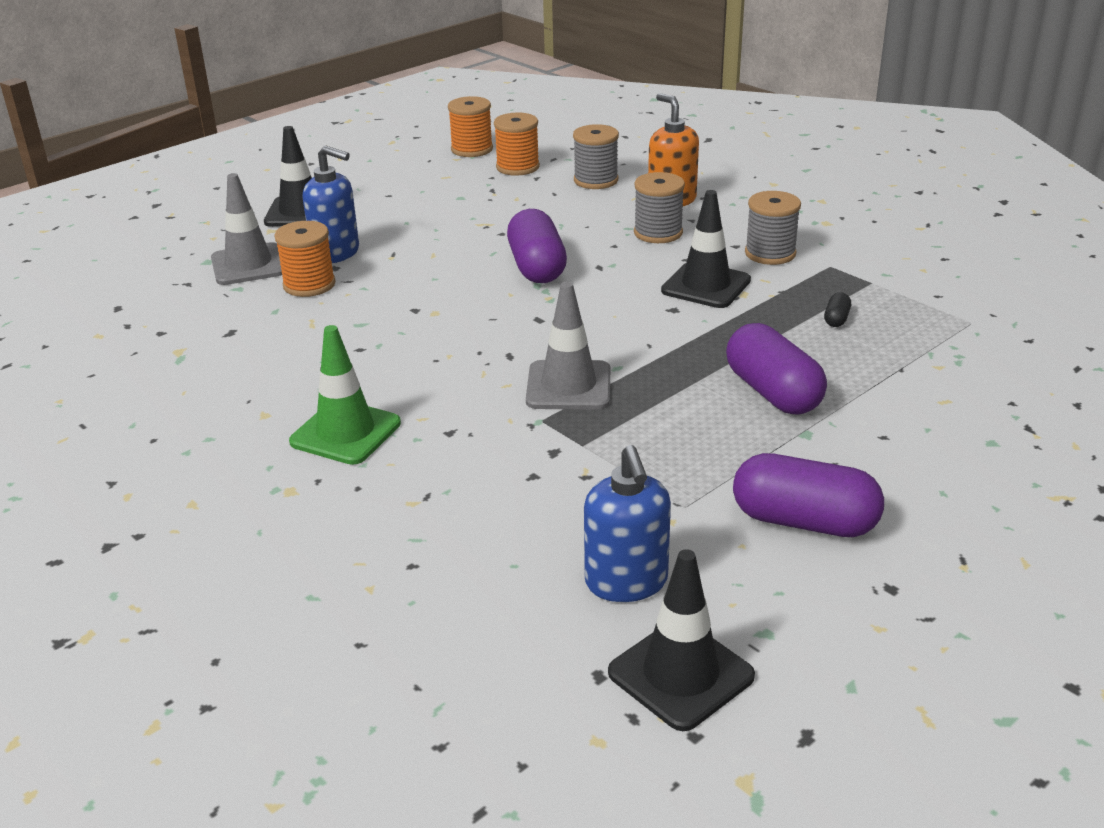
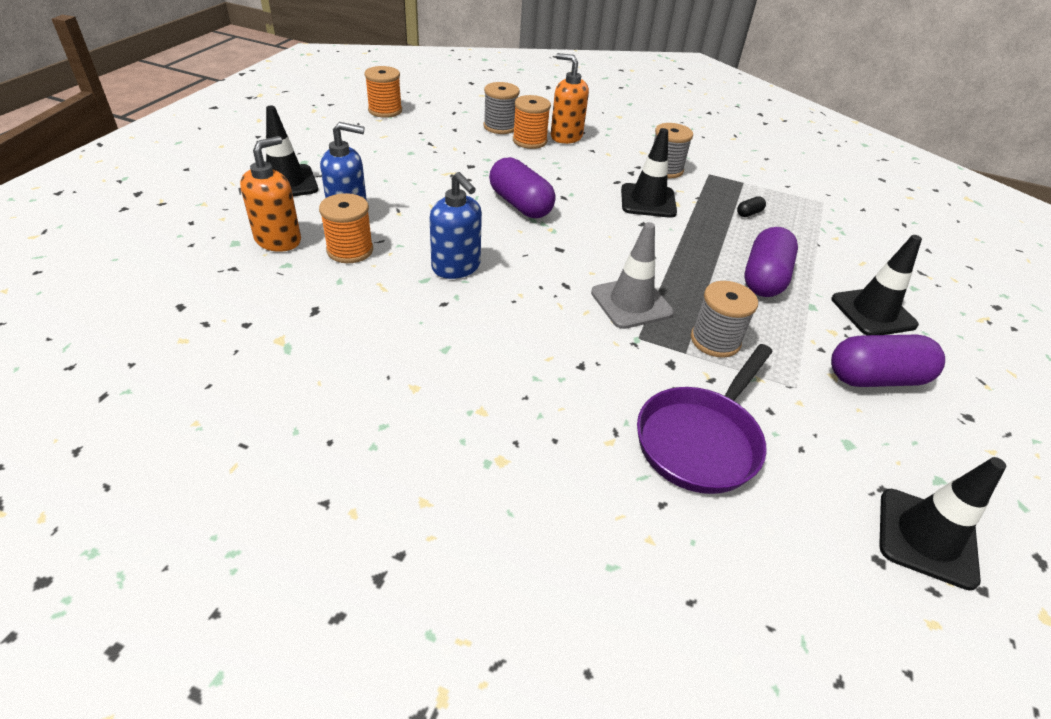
camera: 30 degrees left, 10 degrees up
(248, 265) = (278, 240): grey traffic cone -> orange soap dispenser
(345, 432) = (500, 388): green traffic cone -> none
(512, 525) = (701, 440): none -> purple pan
(517, 167) = (433, 122): orange spool -> orange spool (529, 141)
(626, 582) = (821, 467): blue soap dispenser -> blue soap dispenser (456, 267)
(658, 233) = (580, 164): grey spool -> grey spool (715, 340)
(773, 392) = (764, 278): purple capsule -> purple capsule turned 75 degrees clockwise
(836, 319) = (749, 213): black capsule -> black capsule turned 60 degrees clockwise
(889, 456) = (873, 312): none -> black traffic cone

